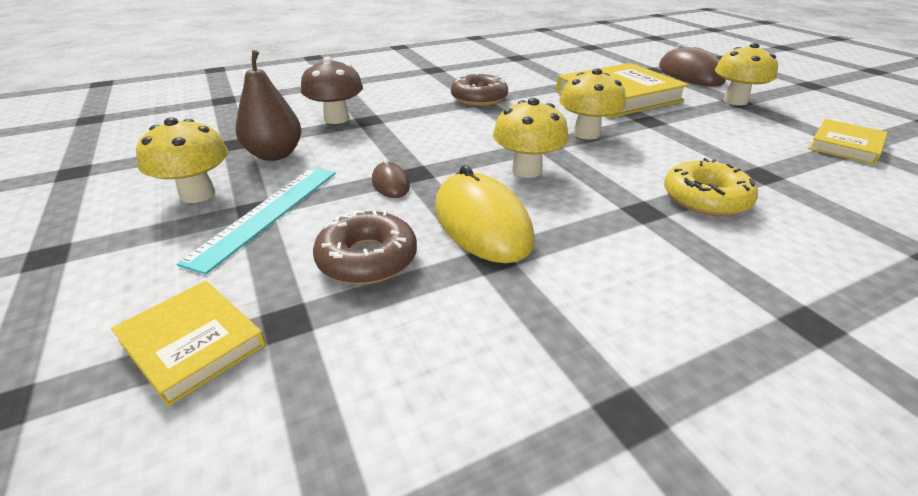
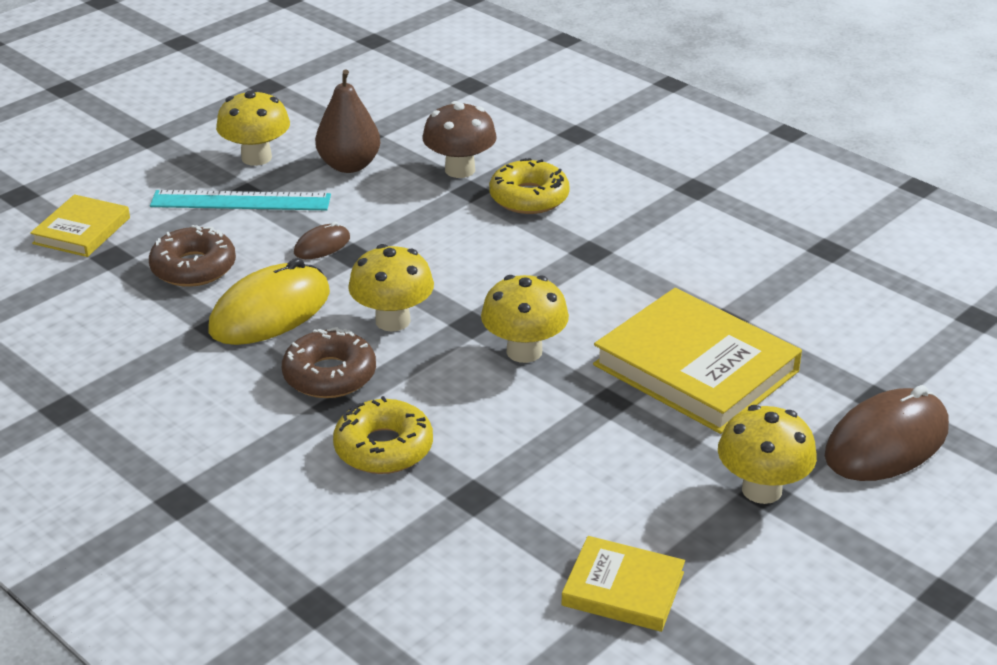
camera: 70 degrees right, 0 degrees up
(398, 105) = (529, 197): none -> yellow donut
(479, 98) = (597, 250): brown donut -> brown donut (329, 375)

